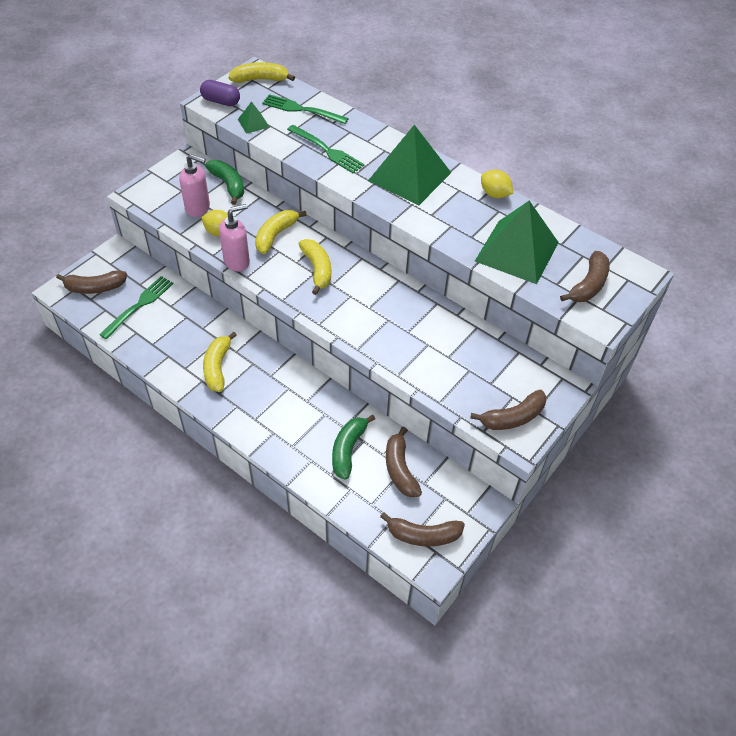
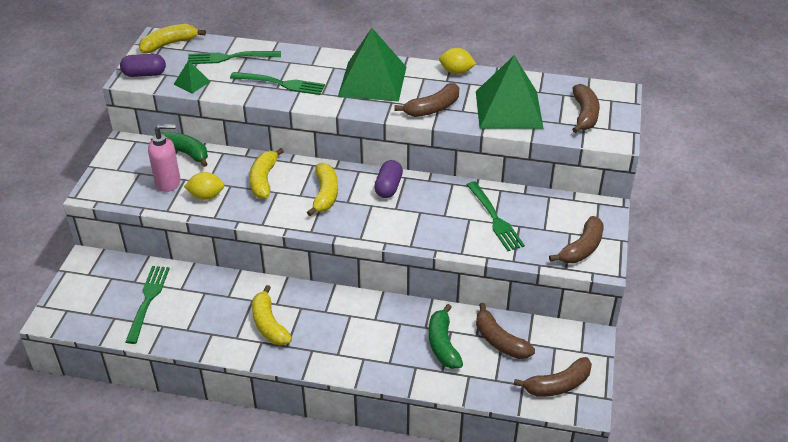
camera: 25 degrees left, 10 degrees down
(95, 288) = (88, 302): brown banana -> brown banana (432, 108)
(237, 261) = (243, 215): pink soap dispenser -> none
(317, 270) = (325, 195): yellow banana -> yellow banana turned 45 degrees clockwise
(377, 284) = (388, 187): none -> purple capsule
(451, 353) = (494, 218): none -> green fork

